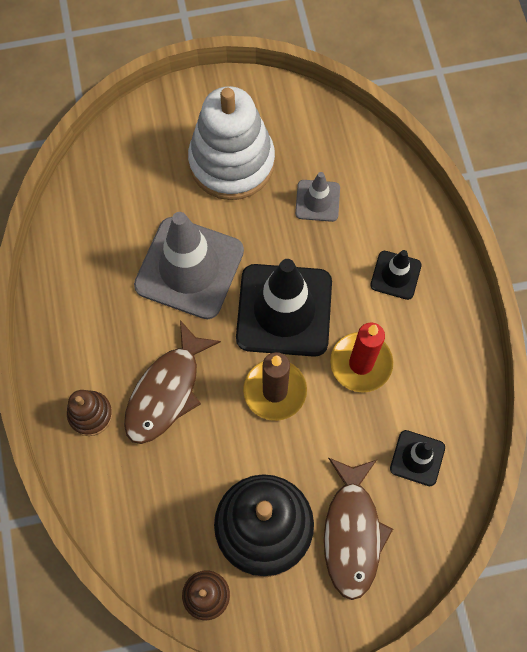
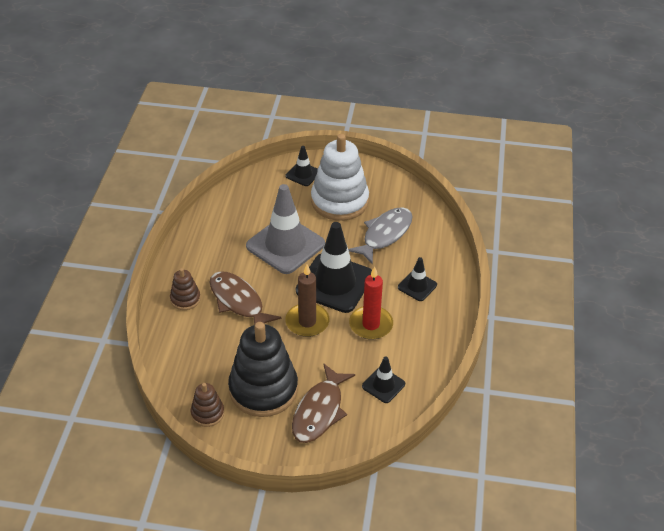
camera: 20 degrees right, 25 degrees down
(160, 130) = (303, 174): none -> black traffic cone
(166, 391) = (238, 302): brown fish -> brown fish turned 90 degrees clockwise
(317, 201) = (385, 235): grey traffic cone -> grey fish

